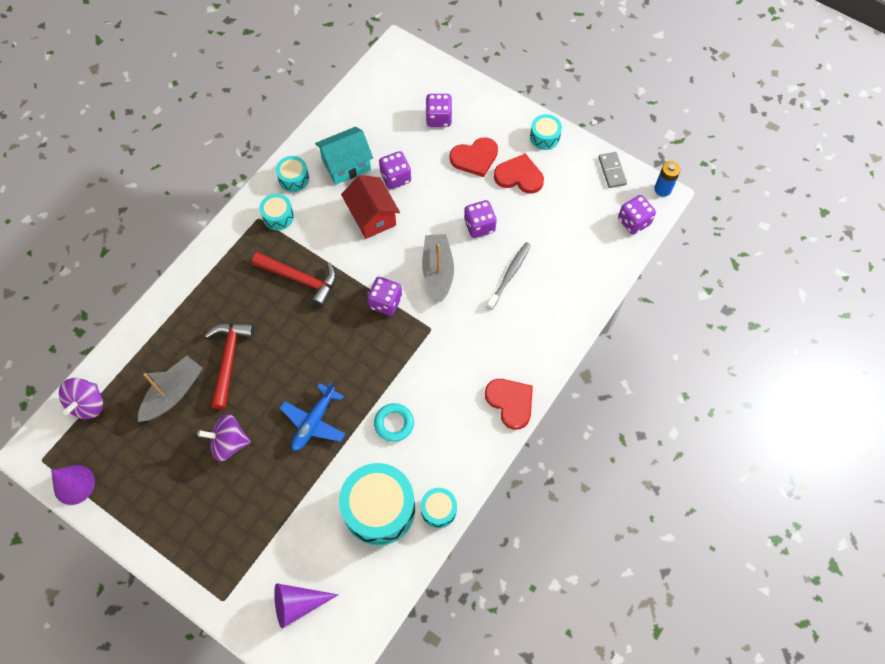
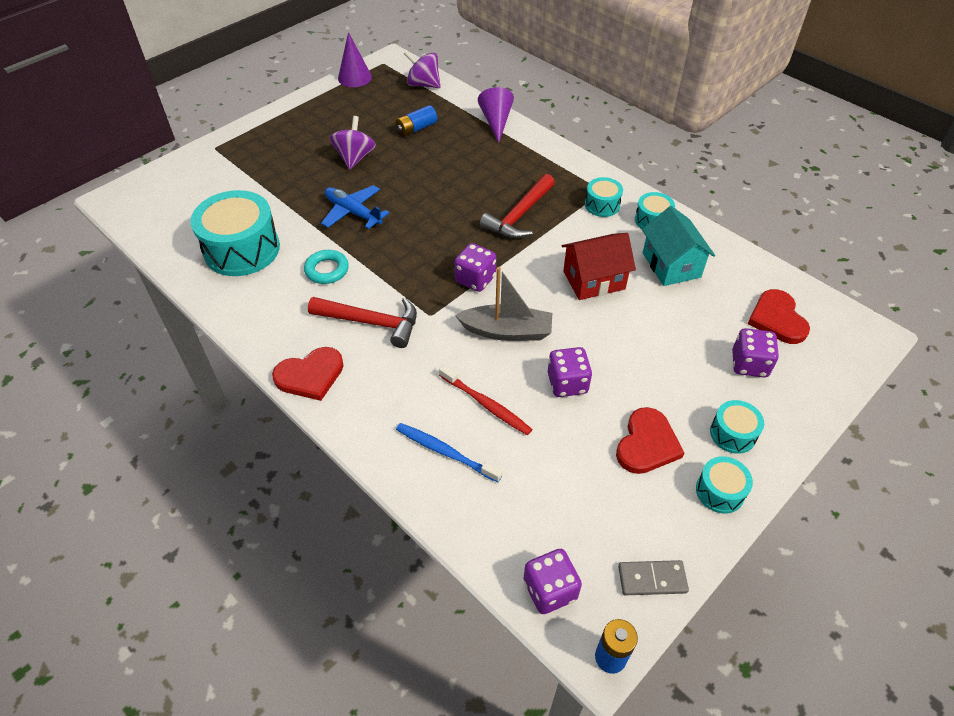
camera: 100 degrees right, 15 degrees down
(173, 393) = (416, 128): grey boat -> blue battery
(229, 360) = (440, 162): red hammer -> red hammer (371, 322)
(298, 604) = (184, 189): purple cone -> purple cone (496, 122)
(395, 178) = (650, 308): purple dice -> none
(438, 510) = (217, 293): turquoise drum -> turquoise drum (733, 434)
(475, 158) = (680, 395): red heart -> red heart (777, 319)
(510, 274) = (487, 405): grey toothbrush -> red toothbrush
(555, 294) = (445, 452): none -> blue toothbrush

